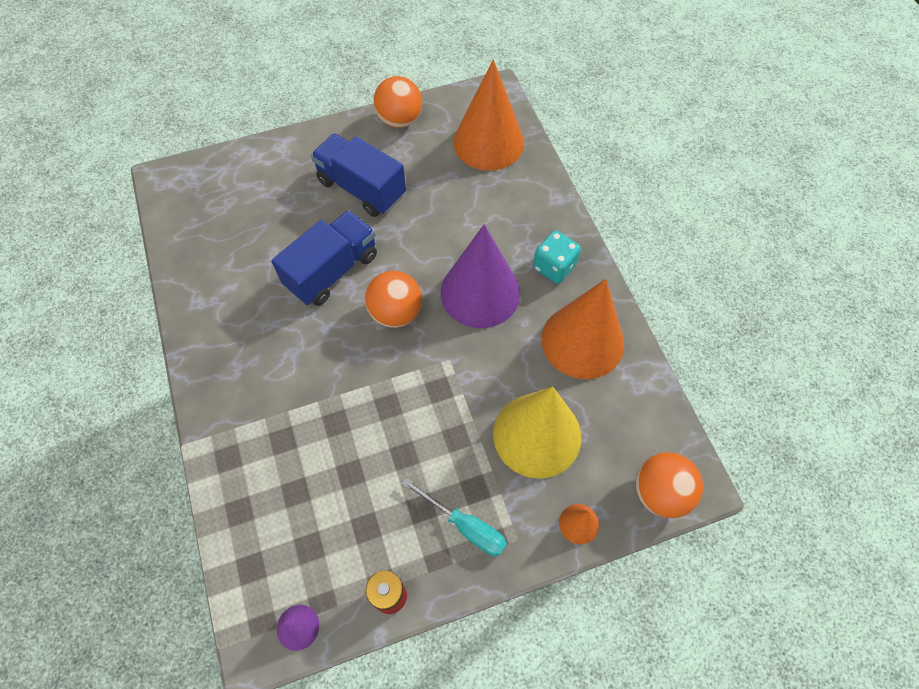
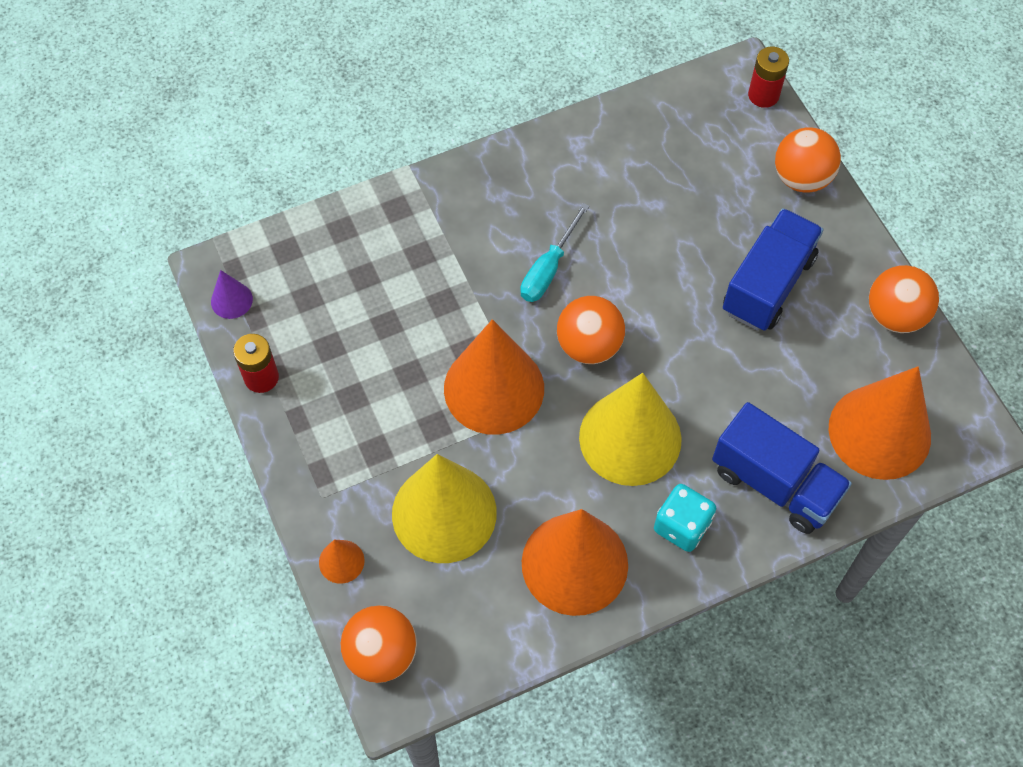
camera: 85 degrees right, 0 degrees up
(190, 168) = (763, 95): none -> red battery
(273, 155) = (801, 178): none -> orange ball
(332, 270) = (638, 269): blue truck -> blue truck (775, 483)
(426, 387) = (494, 388): none -> orange cone
(465, 526) = (334, 443): turquoise screwdriver -> turquoise screwdriver (548, 269)
(480, 292) = (630, 438): purple cone -> yellow cone

